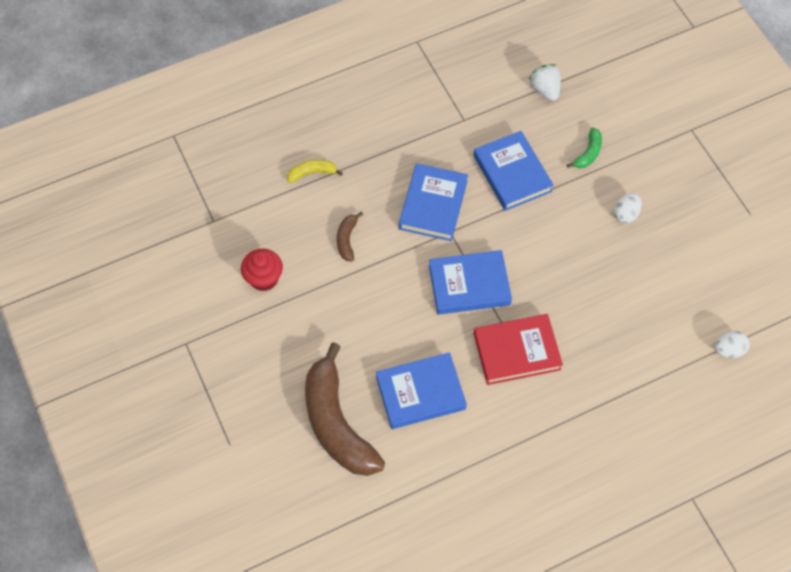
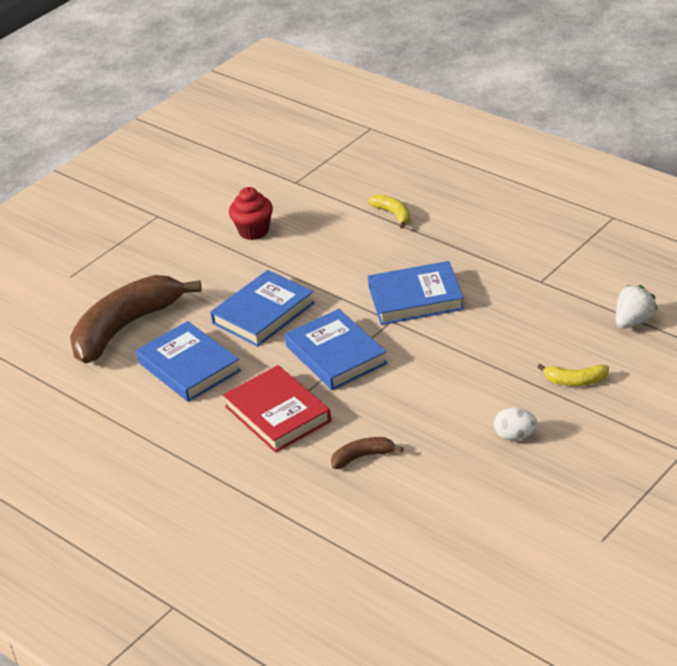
camera: 70 degrees right, 25 degrees down
(347, 239) = (332, 261): brown banana -> brown banana (363, 456)
(512, 173) = (499, 336): blue book -> blue book (263, 313)
(588, 153) = (575, 381): green banana -> yellow banana
(728, 350) = (389, 579): white egg -> none

